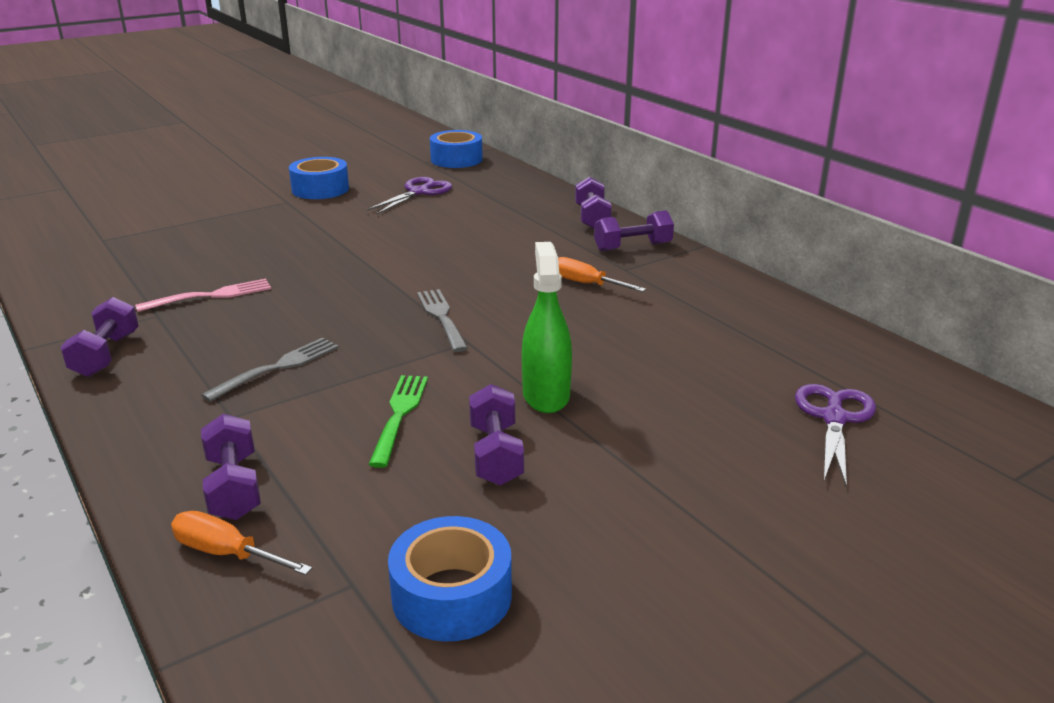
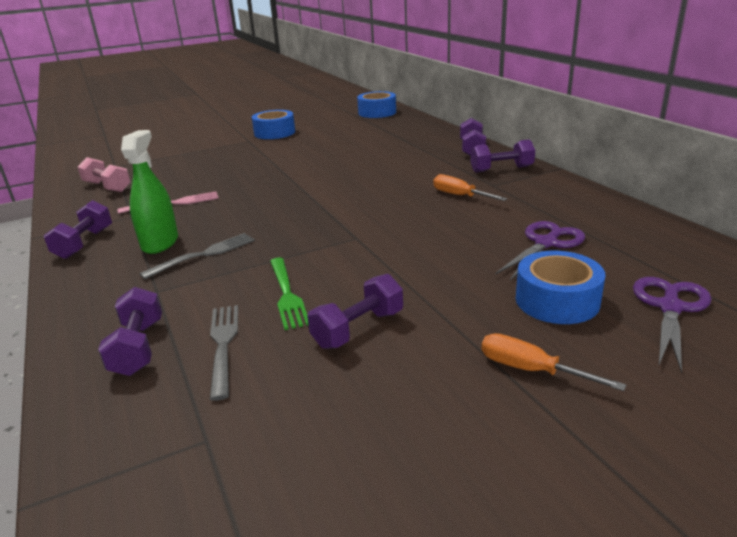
camera: 10 degrees right, 0 degrees up
(104, 272) = (107, 187): none -> pink dumbbell
(226, 553) = (111, 404): orange screwdriver -> orange screwdriver (530, 370)
(399, 416) = (286, 294): green fork -> green fork turned 150 degrees clockwise
(419, 192) = (344, 134): purple scissors -> purple scissors (546, 243)
(442, 318) = (340, 220): grey fork -> grey fork (223, 345)
(452, 595) = (290, 457): blue tape -> blue tape (557, 300)
(495, 454) = (358, 329): purple dumbbell -> purple dumbbell turned 45 degrees clockwise
(546, 395) = (411, 281): green spray bottle -> green spray bottle (160, 243)

